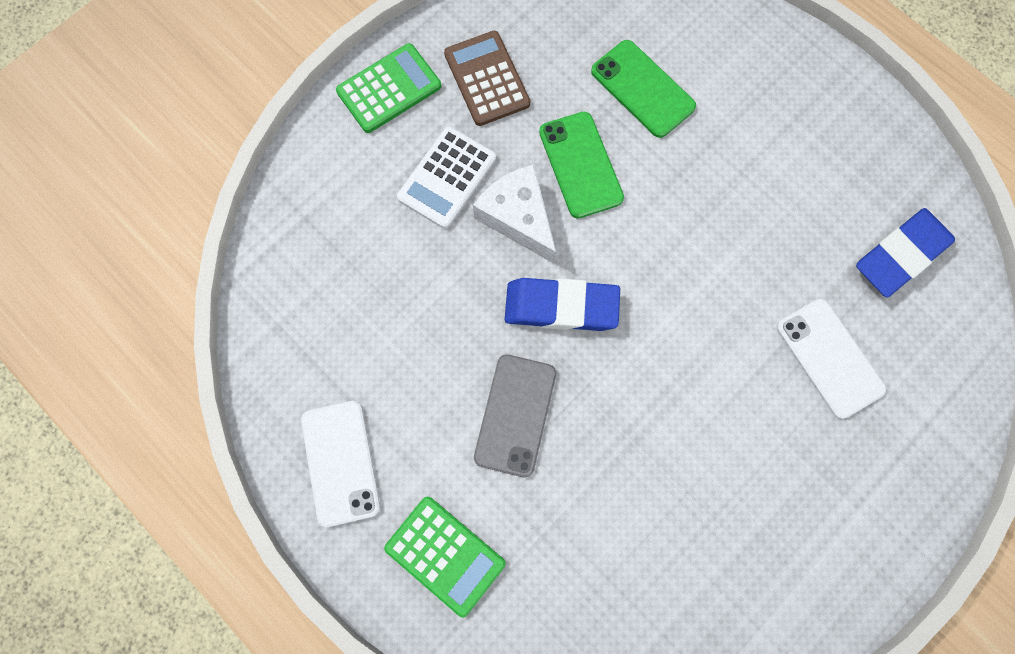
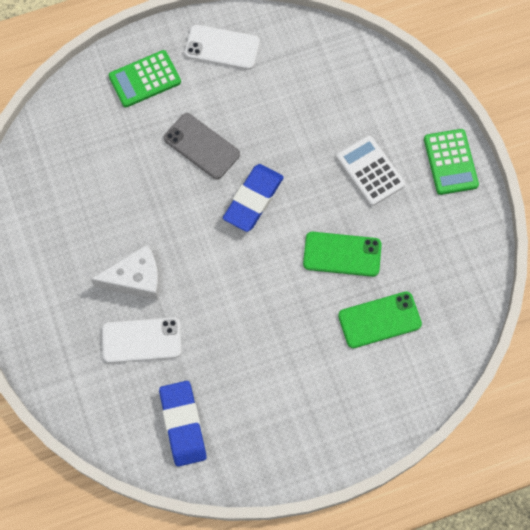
camera: 115 degrees right, 5 degrees down
(487, 79) = (431, 224): brown calculator -> none
(518, 217) = (323, 201): white cheese -> white cheese (136, 279)

